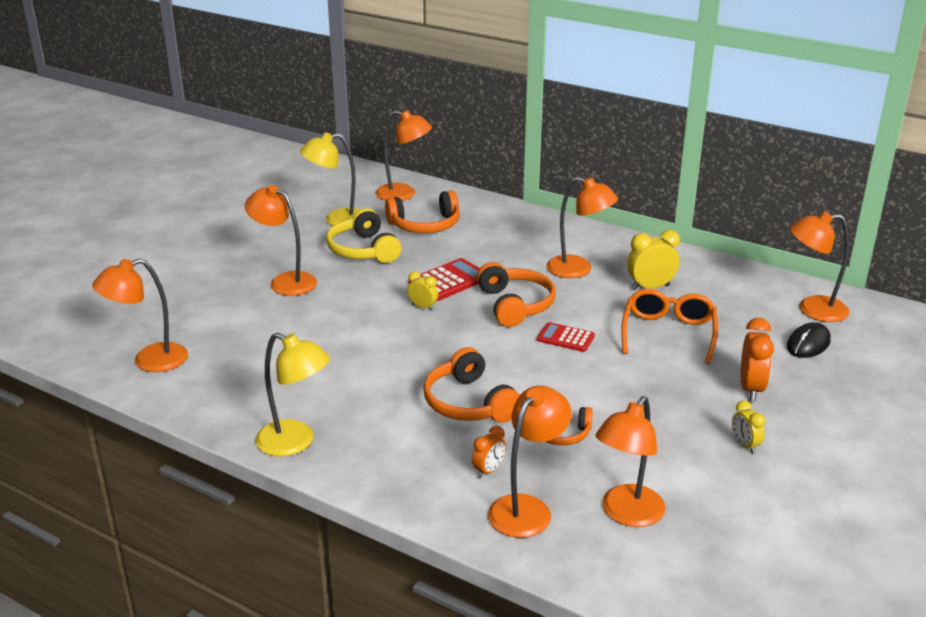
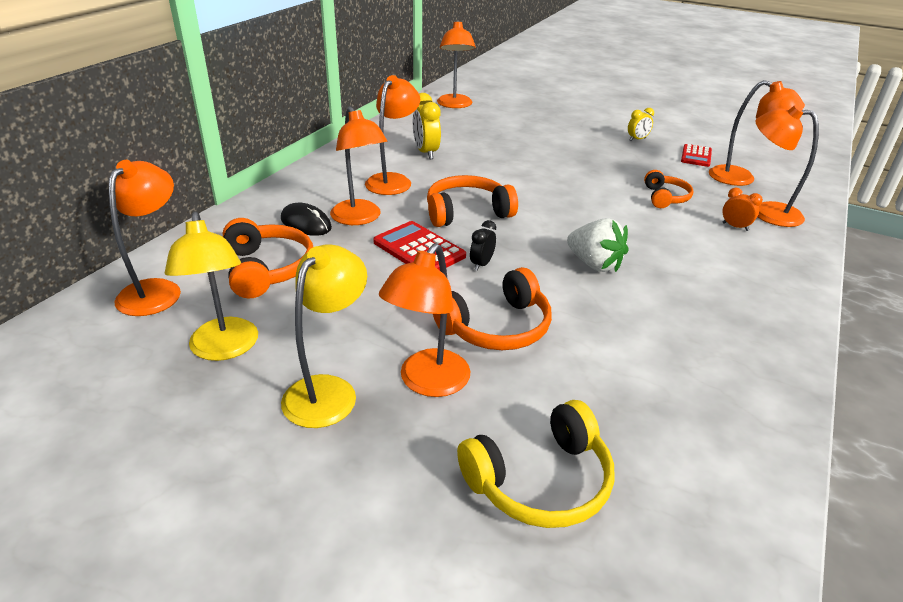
camera: 95 degrees left, 5 degrees up
(149, 361) = (695, 506): orange lamp -> orange lamp (359, 218)
(295, 442) = (776, 332): yellow lamp -> yellow lamp (328, 390)
(363, 250) = (333, 316): yellow headphones -> yellow headphones (540, 481)
(417, 363) = (594, 264): none -> white strawberry
(423, 307) = (481, 264): yellow clock -> black clock
(469, 403) = (648, 236): orange headphones -> orange headphones (496, 327)
(565, 338) = (522, 190): red calculator -> red calculator (696, 156)
(668, 333) = (501, 151): orange glasses -> none
(751, 389) = (569, 132): orange clock -> none
(808, 344) = (503, 111): black mouse -> black mouse (306, 223)

